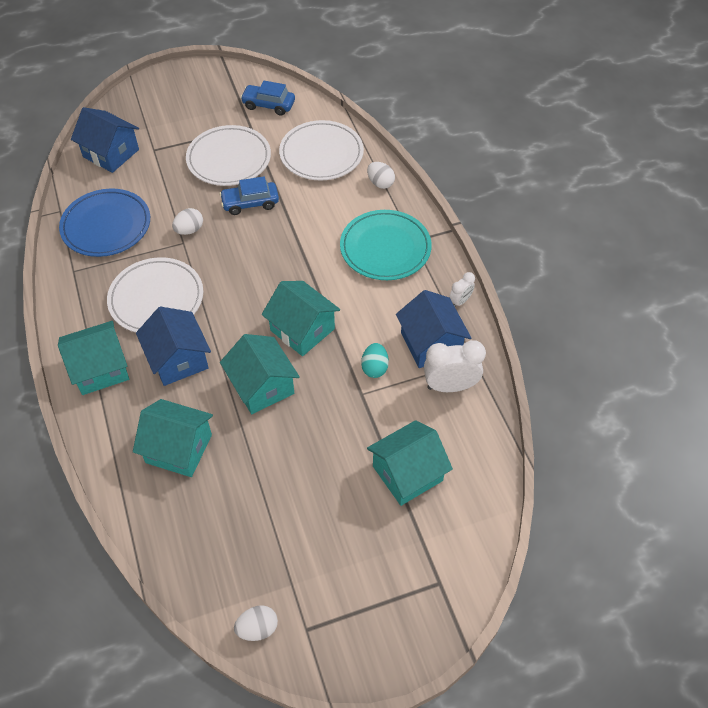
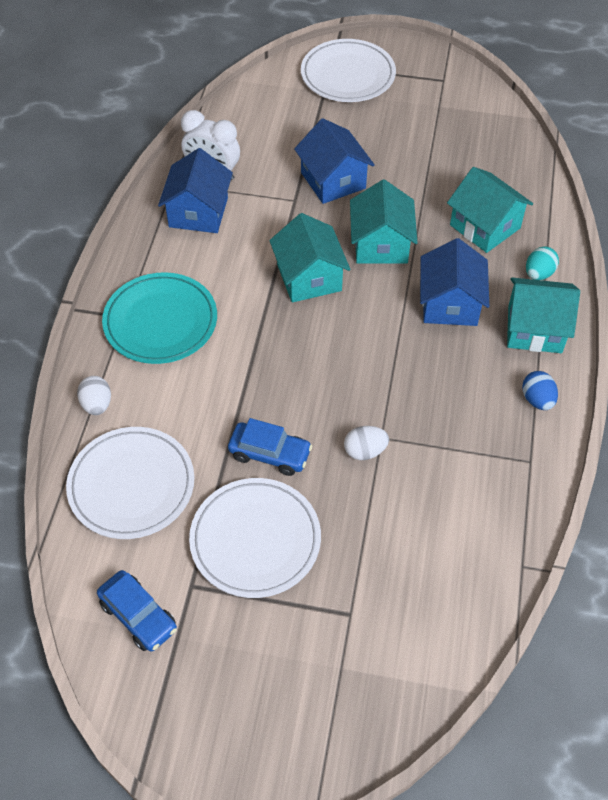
camera: 150 degrees left, 0 degrees up
(81, 314) = (537, 400): none -> blue egg
(106, 226) = (467, 509): blue plate -> none
(111, 153) = (415, 639): blue house -> blue house (333, 180)
(156, 299) = (444, 379): white plate -> white plate (348, 75)
(257, 628) = (478, 93): white egg -> none
(374, 368) = (266, 215): turquoise egg -> turquoise egg (538, 273)
(407, 473) = (301, 131): turquoise house -> none
(460, 301) = (136, 235): white clock -> none

